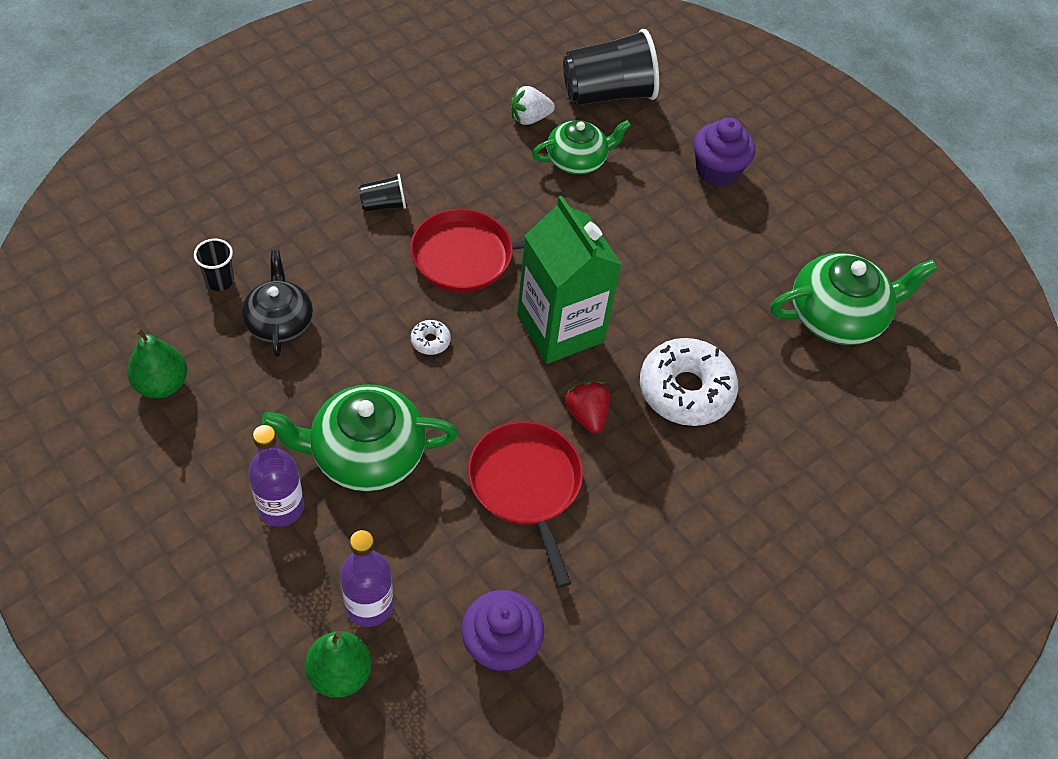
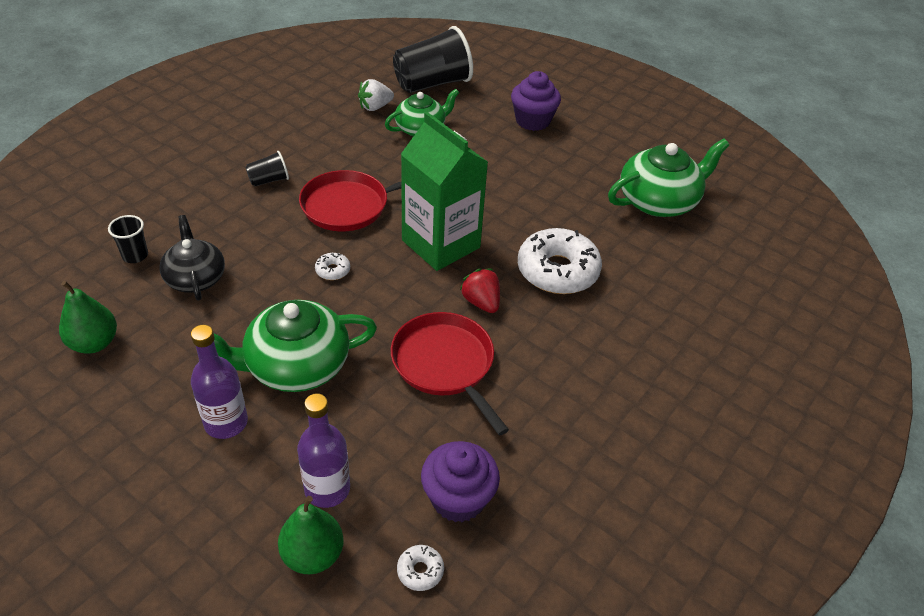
camera: 10 degrees left, 10 degrees down
(442, 715) = (420, 571): none -> white donut

